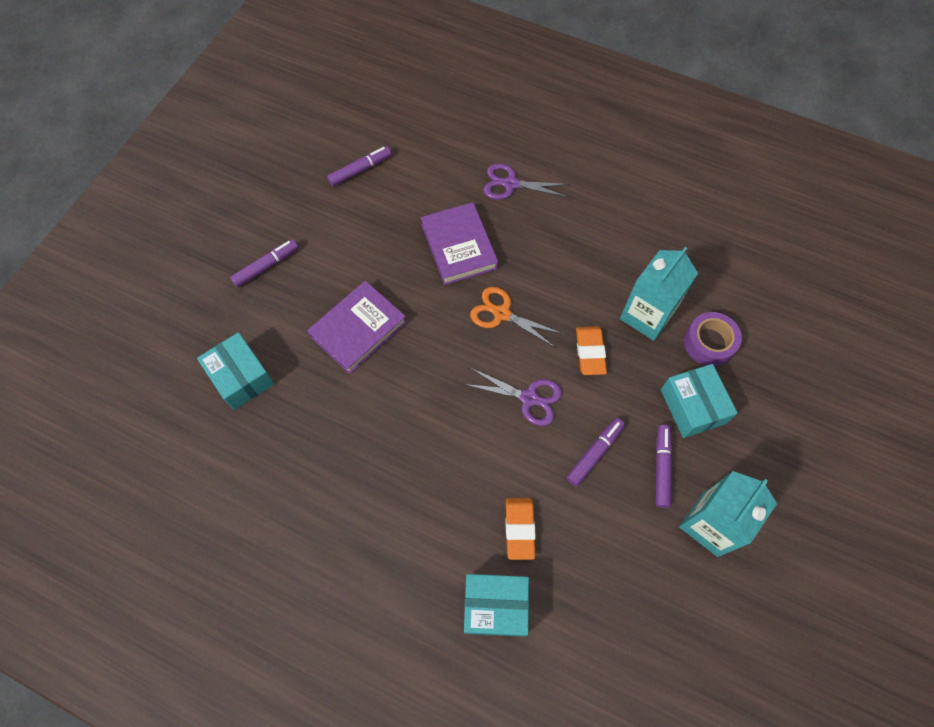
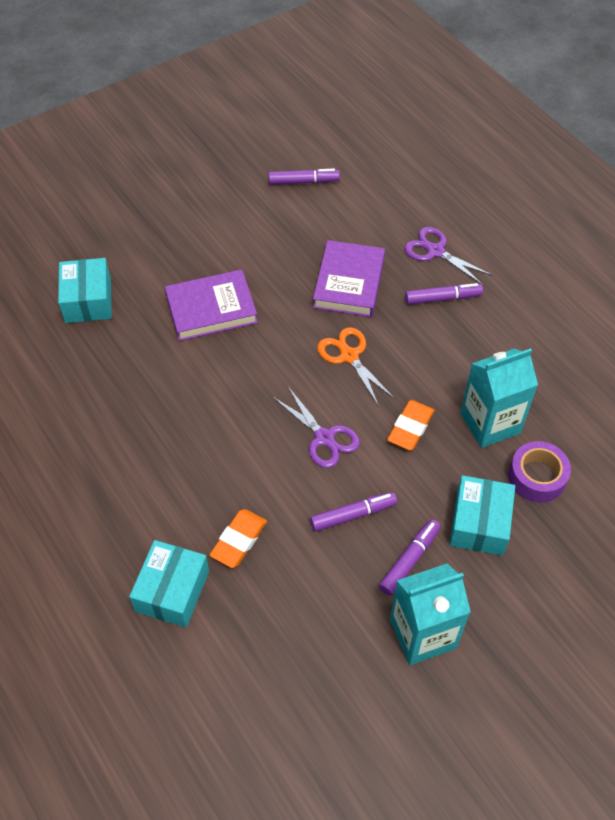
camera: 30 degrees right, 10 degrees down
(266, 266) = (169, 224): purple marker -> purple marker (442, 298)
(495, 606) = (172, 591): turquoise box -> turquoise box turned 75 degrees clockwise

